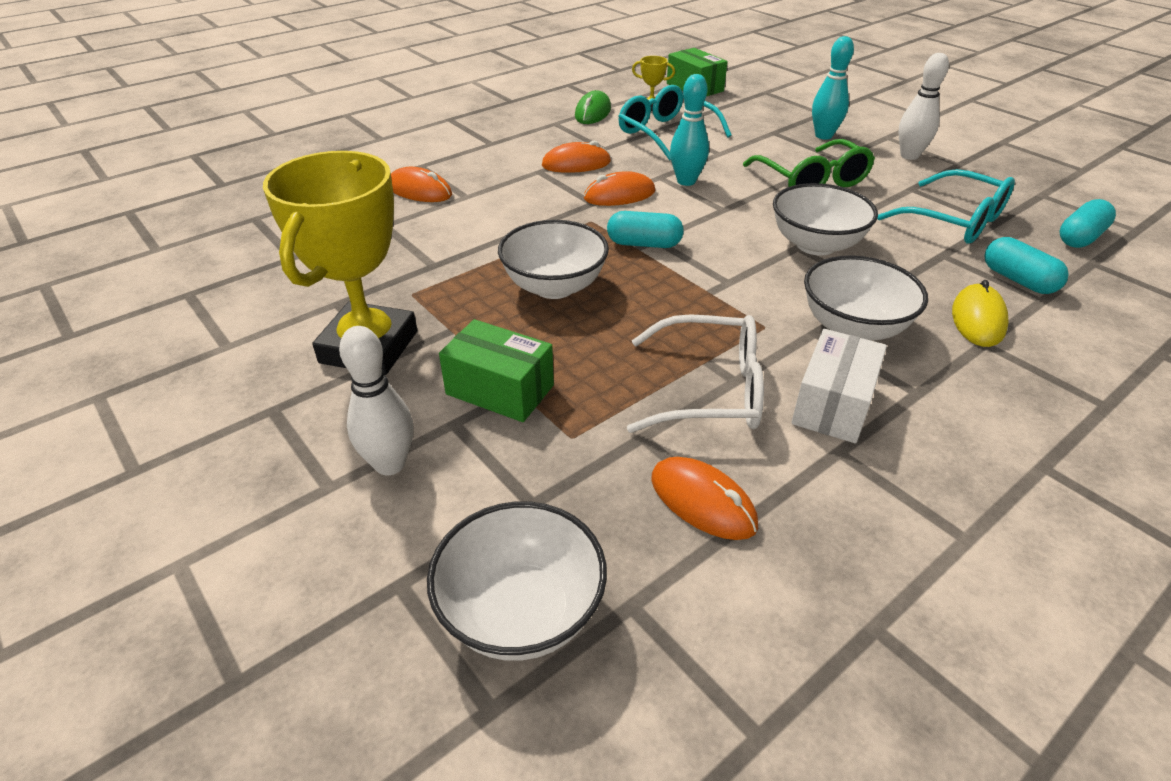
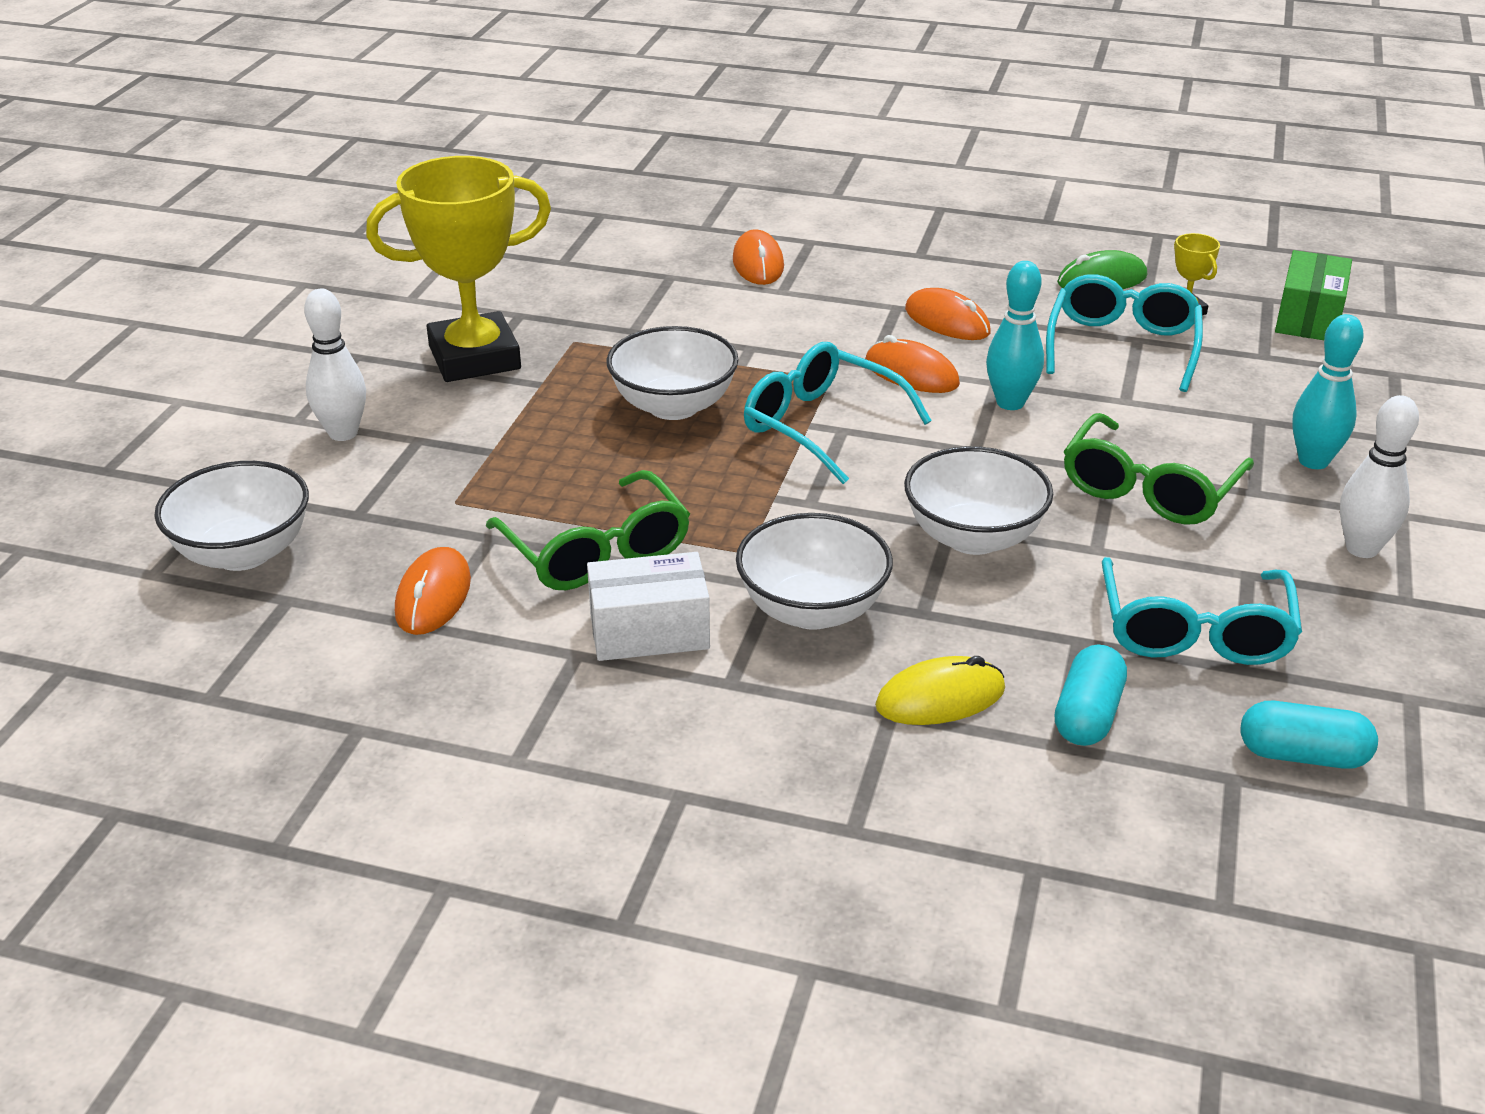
camera: 55 degrees right, 5 degrees down
(500, 390) = (482, 442): green box -> none
(644, 244) = (822, 426): turquoise capsule -> turquoise glasses
(708, 390) = (596, 551): white glasses -> green glasses

